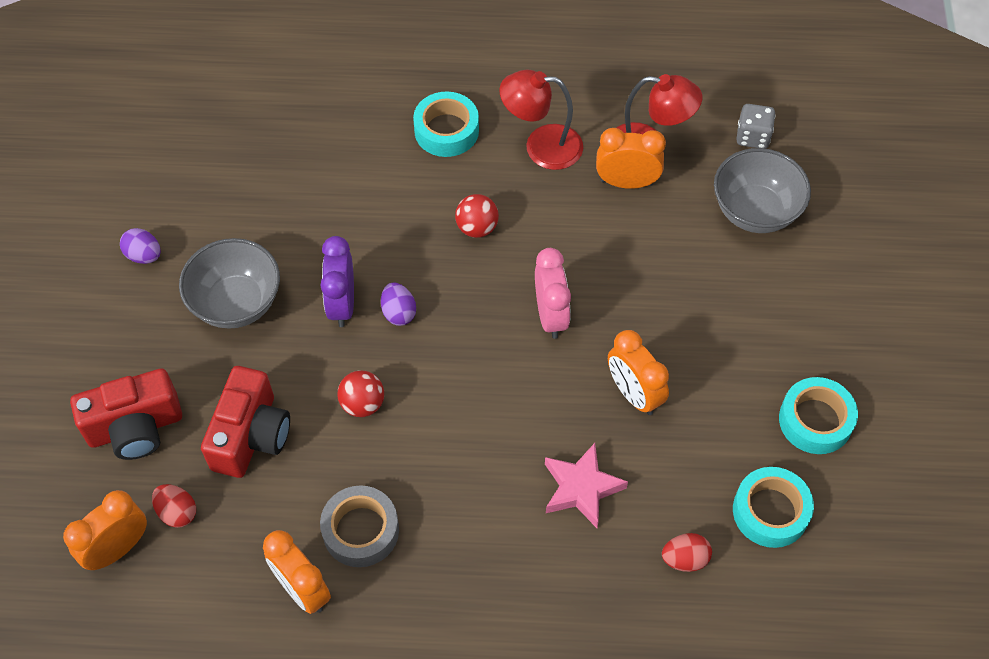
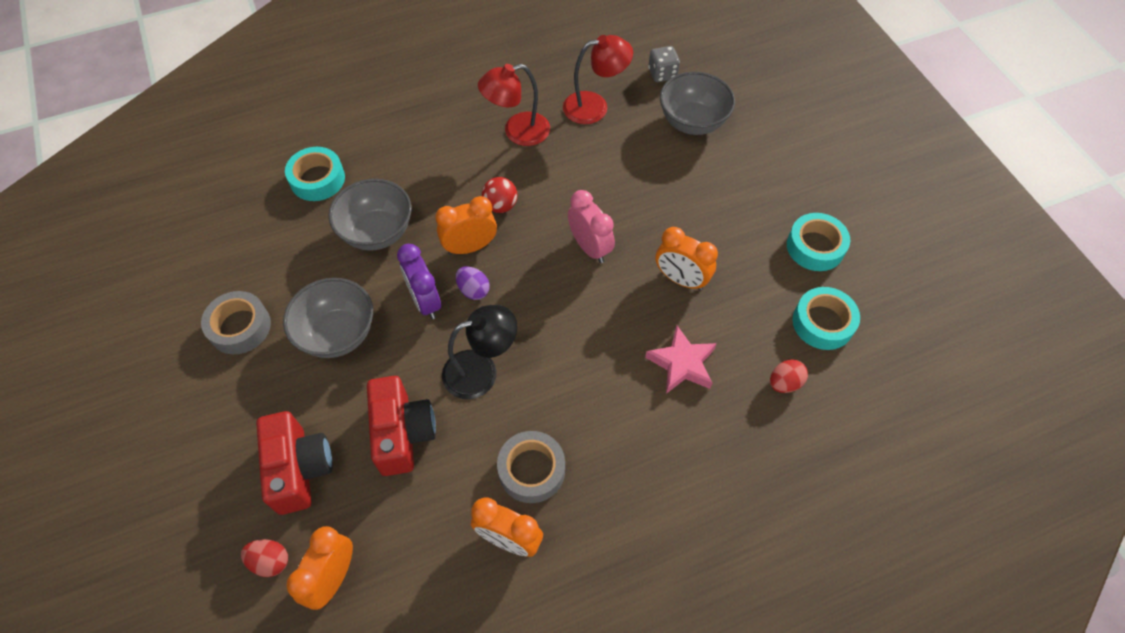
camera: 25 degrees left, 0 degrees up
(135, 428) = (300, 469): red camera -> red camera turned 60 degrees counterclockwise
(144, 255) = (240, 327): purple egg -> grey tape
(177, 512) = (371, 523): red egg -> red egg (270, 561)
(329, 206) = (377, 232): none -> grey bowl
(362, 404) = (481, 370): red ball -> black lamp
(446, 130) = (440, 145): turquoise tape -> turquoise tape (317, 179)
(626, 182) = (593, 135): orange clock -> orange clock (470, 247)

